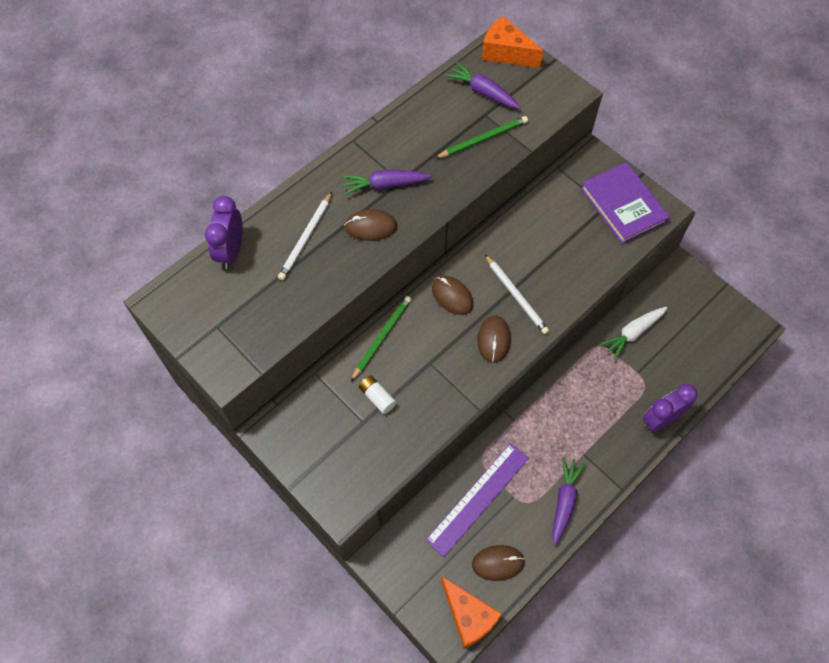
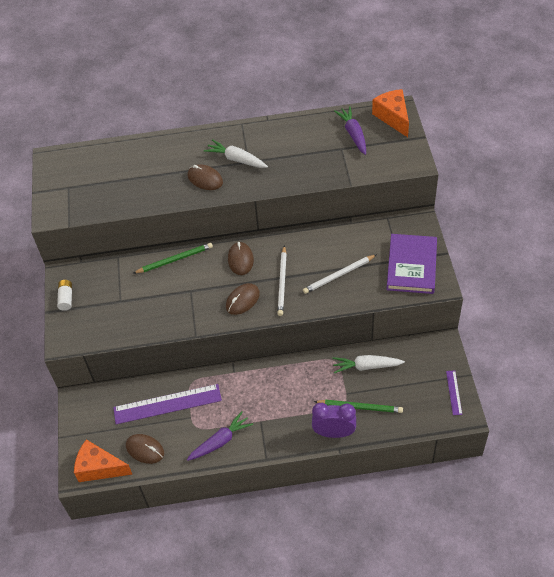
camera: 40 degrees right, 10 degrees down
(231, 251) = (113, 151): purple clock -> none
(306, 238) = (161, 166): white pencil -> white pencil (338, 275)
(377, 397) = (140, 292): white battery -> white battery (66, 298)
(385, 185) = (236, 159): purple carrot -> white carrot
(469, 616) = (99, 468): orange cheese -> orange cheese turned 105 degrees clockwise
(483, 139) = (325, 163): green pencil -> green pencil (360, 407)
(728, 310) = (454, 392): none -> purple ruler

